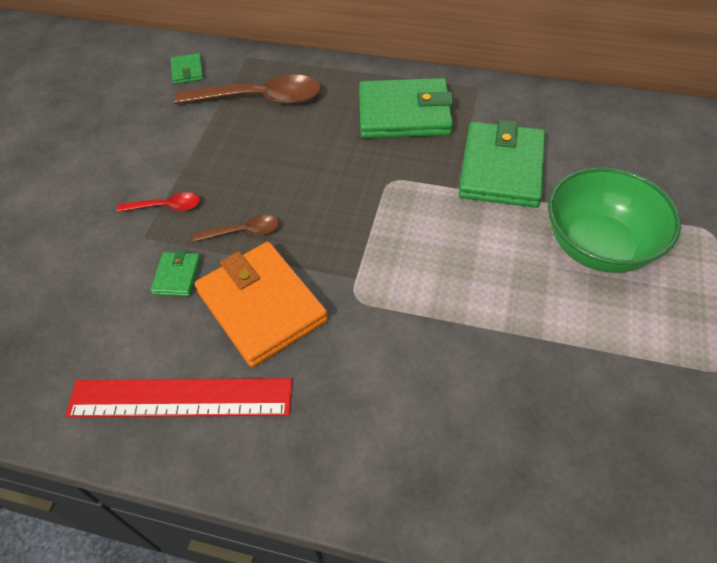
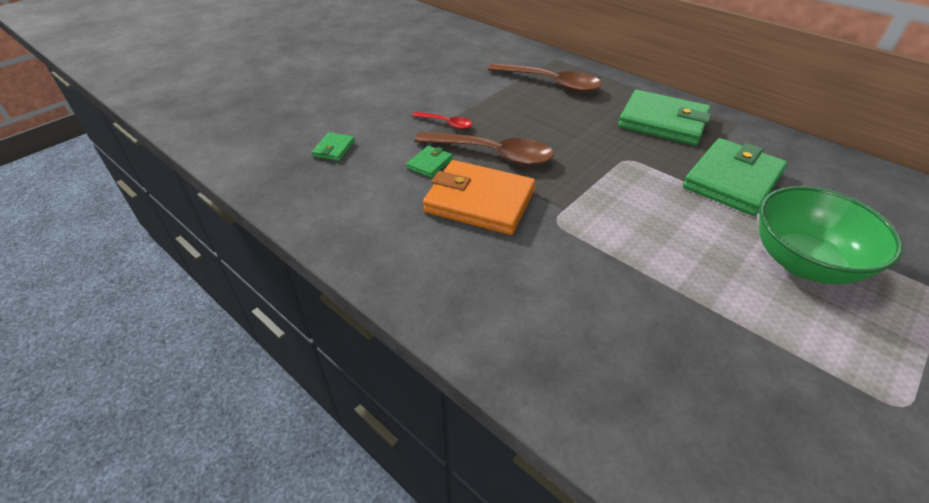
camera: 25 degrees right, 10 degrees down
(180, 398) = (388, 234): red ruler -> none
(187, 71) = (507, 56): green wallet -> green wallet (334, 149)
(243, 232) = (492, 154): brown spoon -> brown spoon, size x2.01
(262, 306) = (479, 201): orange wallet -> orange wallet turned 60 degrees counterclockwise

